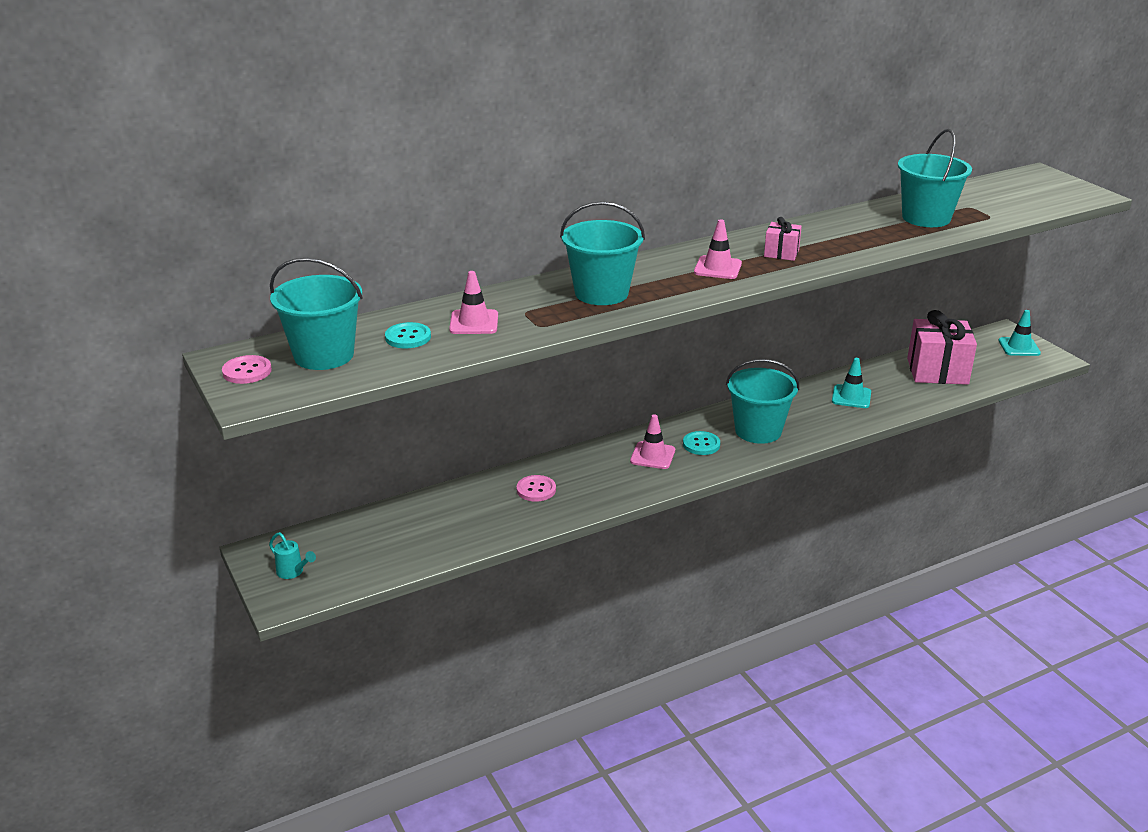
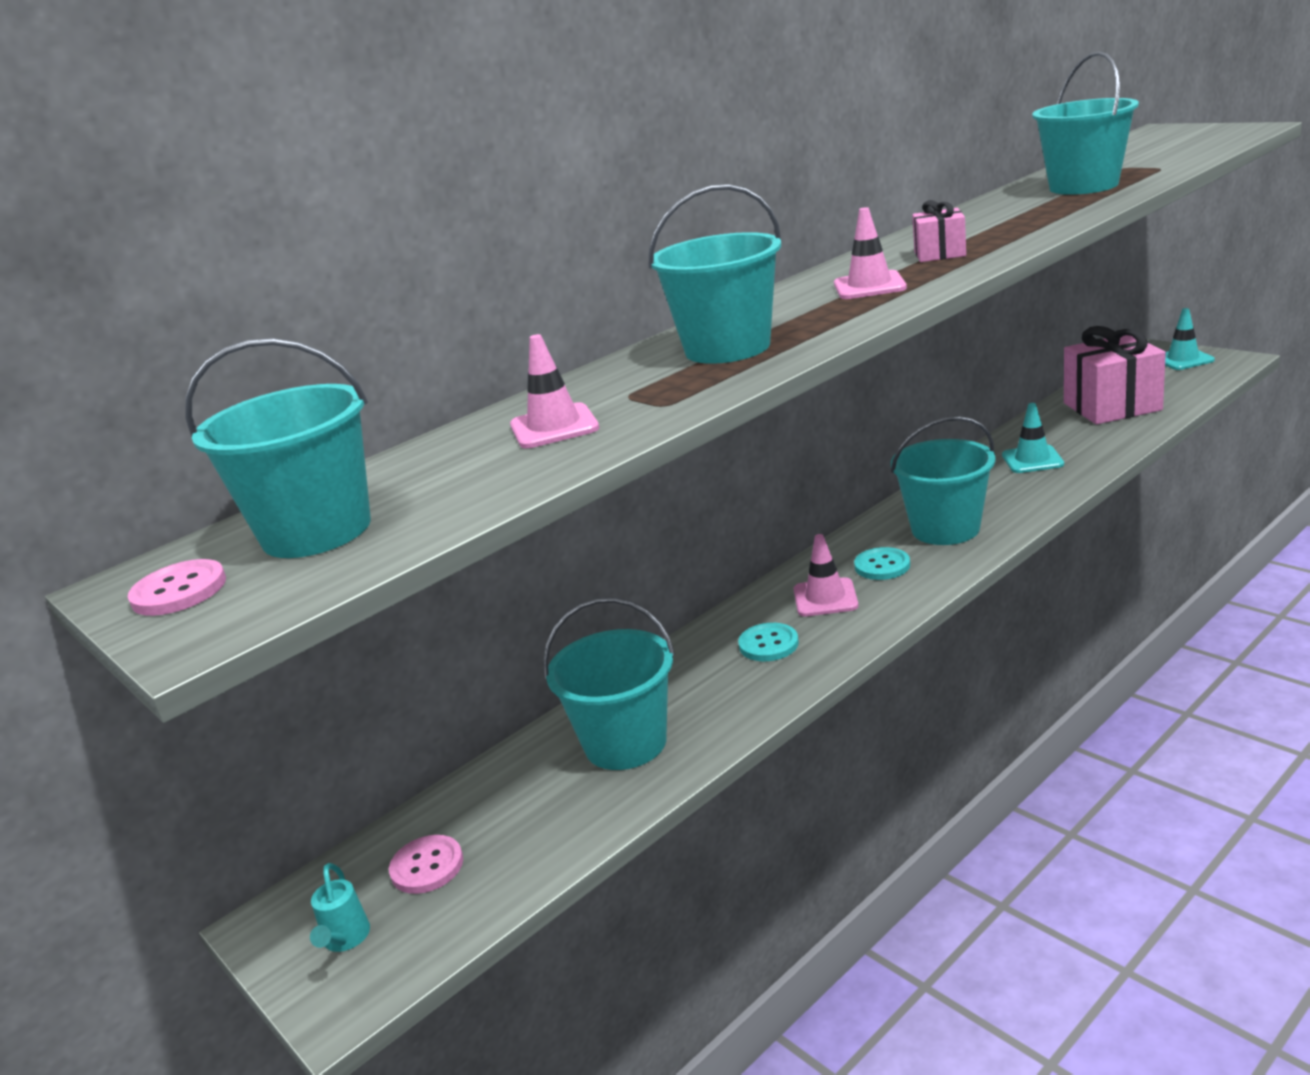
camera: 10 degrees left, 5 degrees down
(293, 572) = (345, 940): turquoise watering can -> turquoise watering can turned 60 degrees clockwise
(408, 337) = (454, 471): turquoise button -> turquoise button (768, 644)
(486, 511) = (625, 743): none -> turquoise bucket
(536, 490) = (685, 690): pink button -> pink button (427, 866)

